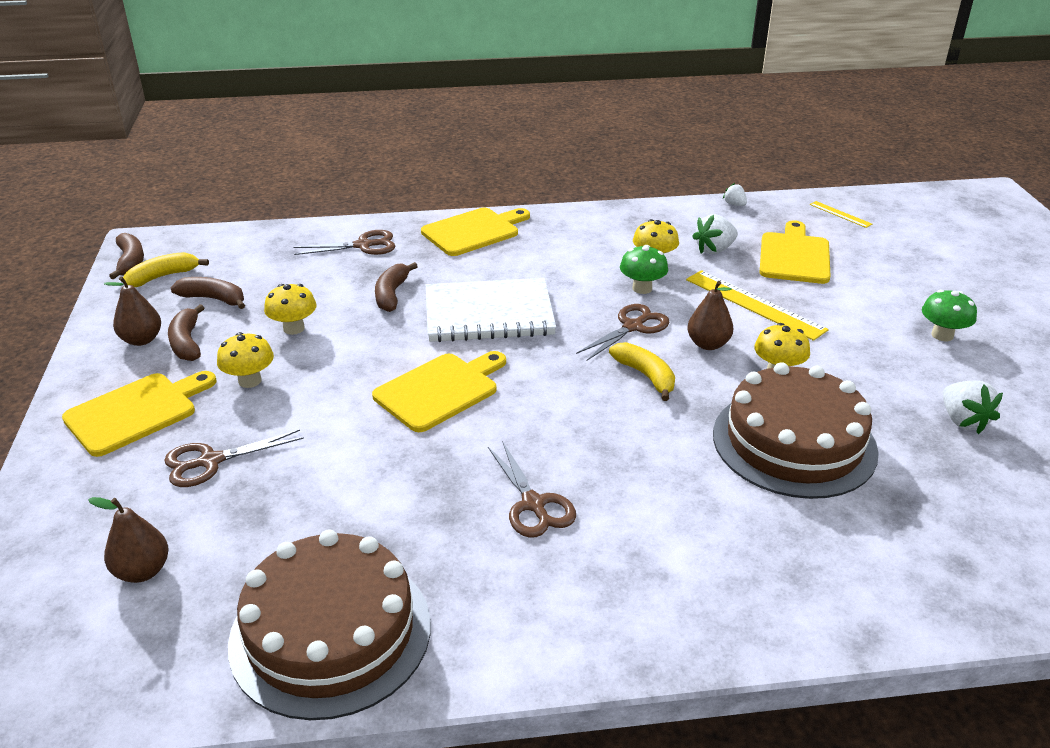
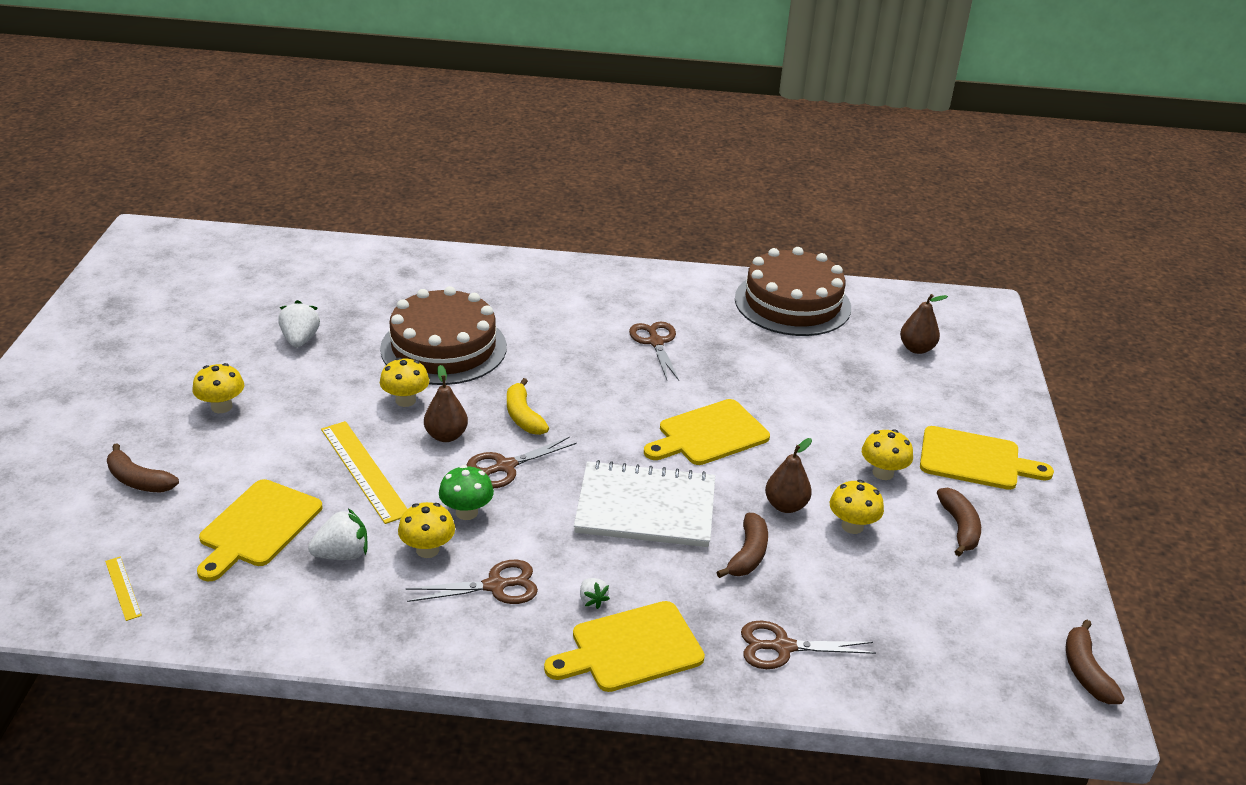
camera: 170 degrees left, 0 degrees up
(136, 412) = (975, 460): yellow cutting board -> yellow cutting board turned 135 degrees counterclockwise
(141, 340) = (1009, 539): brown pear -> brown pear (786, 506)
(163, 276) = (1029, 635): yellow banana -> none
(210, 461) = (895, 408): brown scissors -> brown scissors (495, 586)
(214, 299) = (952, 584): brown banana -> brown banana (138, 480)
(734, 204) = (243, 637): white strawberry -> white strawberry (592, 600)
(942, 335) = (221, 407): green mushroom -> yellow mushroom

